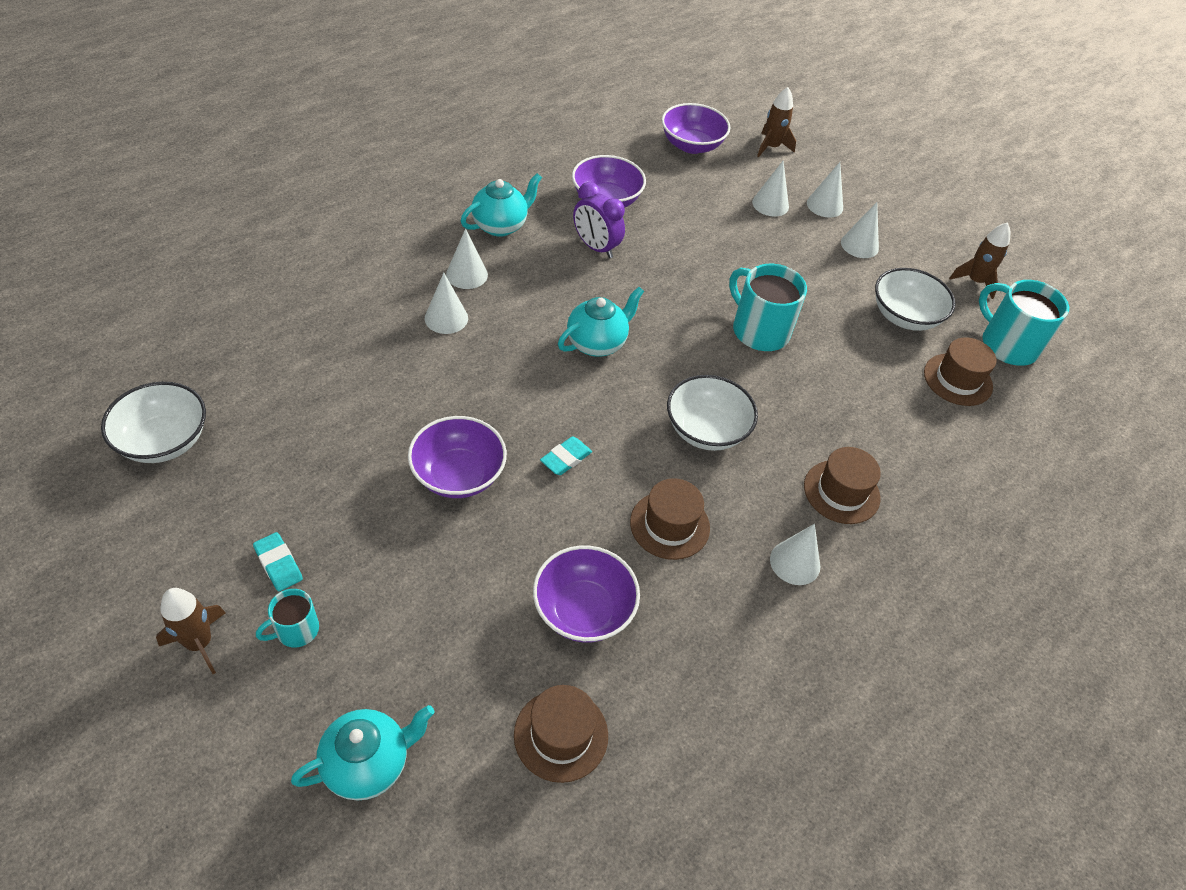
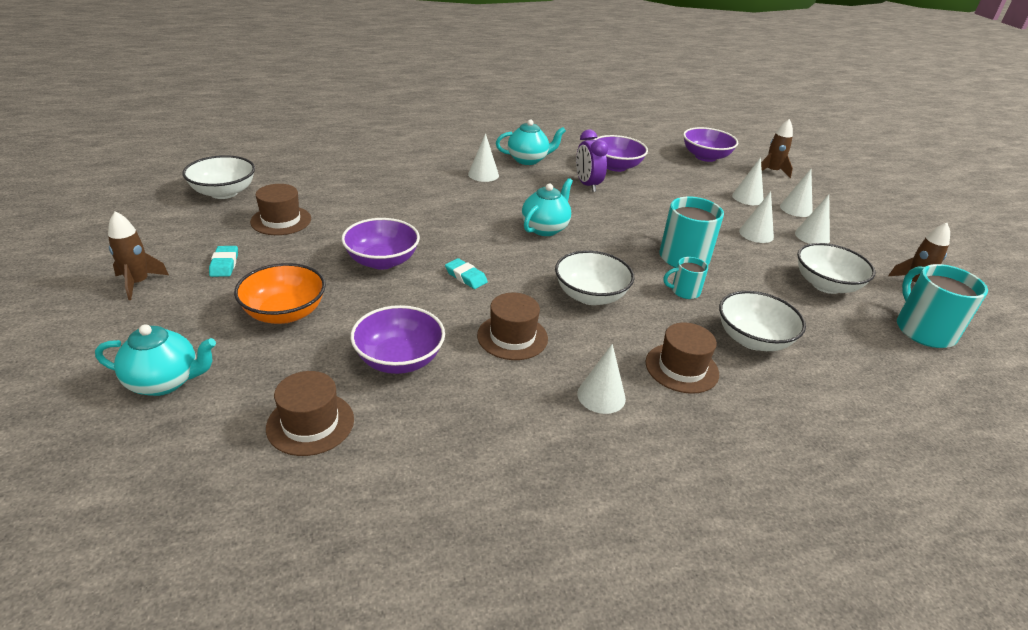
camera: 30 degrees right, 15 degrees down
(296, 630) = (199, 298): turquoise mug -> turquoise mug (684, 291)
(414, 604) = (285, 313): none -> orange bowl
(446, 318) = (449, 189): white cone -> white cone (756, 234)
(566, 458) = (466, 277): turquoise eraser -> turquoise eraser turned 60 degrees clockwise
(597, 343) = (545, 228): turquoise teapot -> turquoise teapot turned 45 degrees counterclockwise
(880, 424) = (753, 339): none -> white bowl
(957, 379) = (853, 336): brown hat -> brown hat (281, 220)

